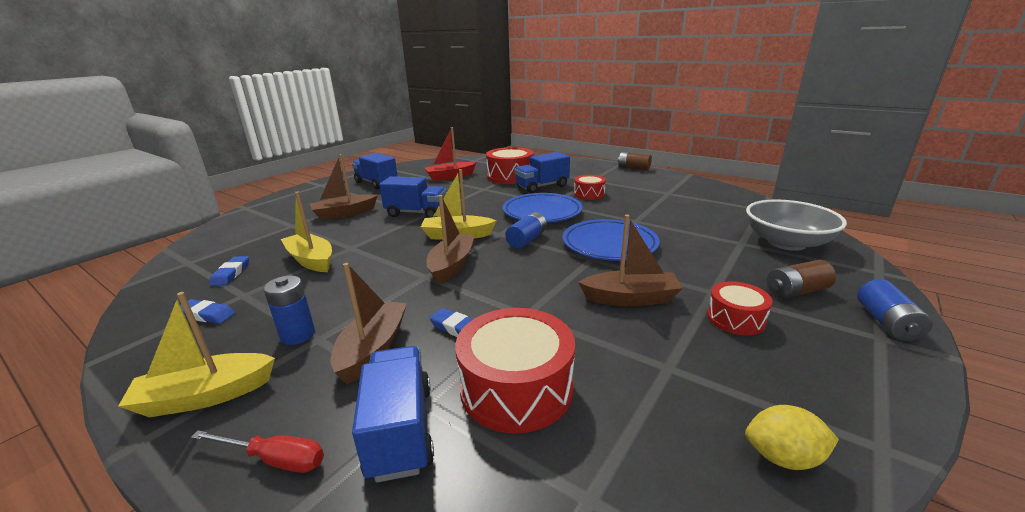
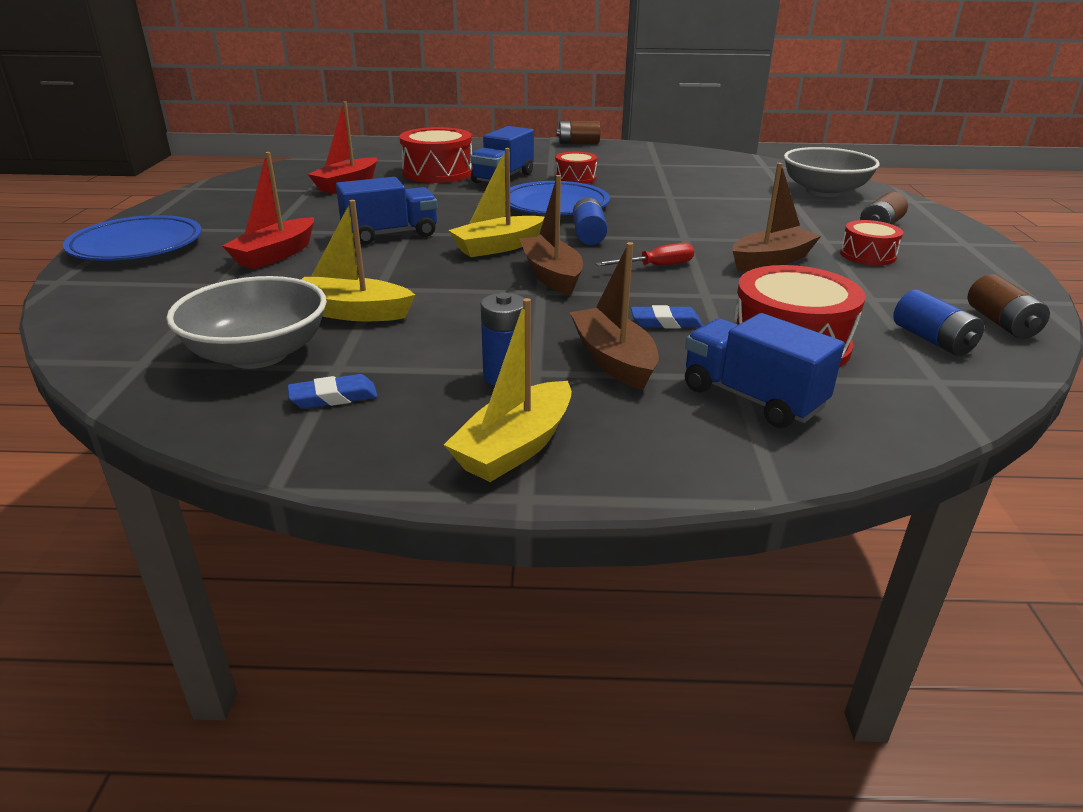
camera: 35 degrees left, 5 degrees up
(231, 274) = (258, 354): blue eraser -> grey bowl
(274, 459) = (686, 452): red screwdriver -> red screwdriver (656, 266)
(344, 213) = (275, 255): brown boat -> red boat
(376, 183) = (240, 210): blue truck -> none
(609, 245) = (681, 222): blue plate -> blue plate (137, 246)
(783, 457) = (1001, 323): yellow lemon -> brown battery
(886, 323) = (958, 233): blue battery -> blue battery (932, 340)

